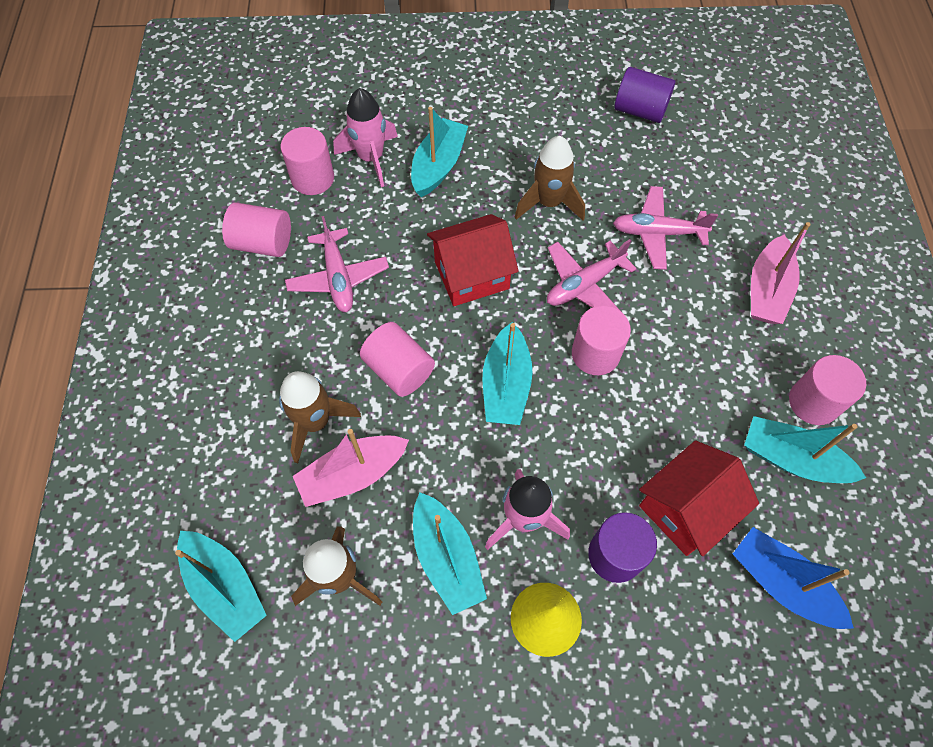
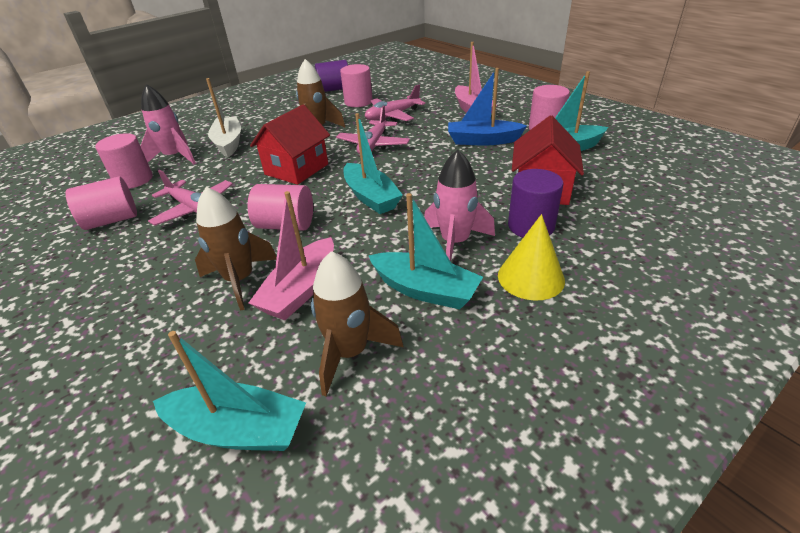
camera: 35 degrees left, 25 degrees down
(438, 166) = (229, 143): turquoise boat -> white boat
(595, 354) = (412, 163): pink cylinder -> pink cylinder (358, 102)
(782, 583) = (629, 188): blue boat -> blue boat (482, 141)

